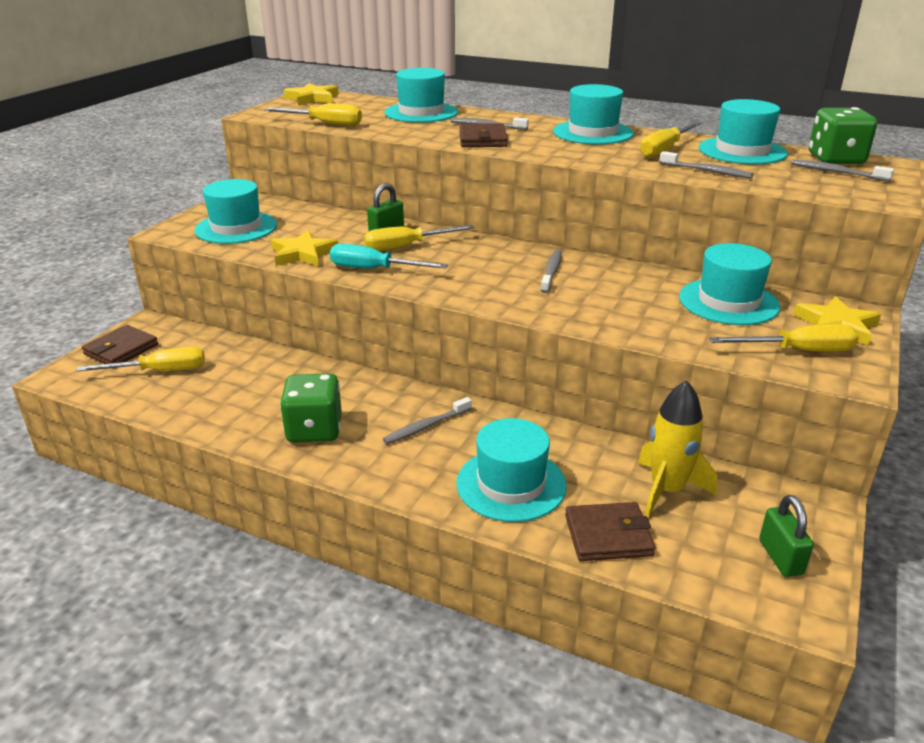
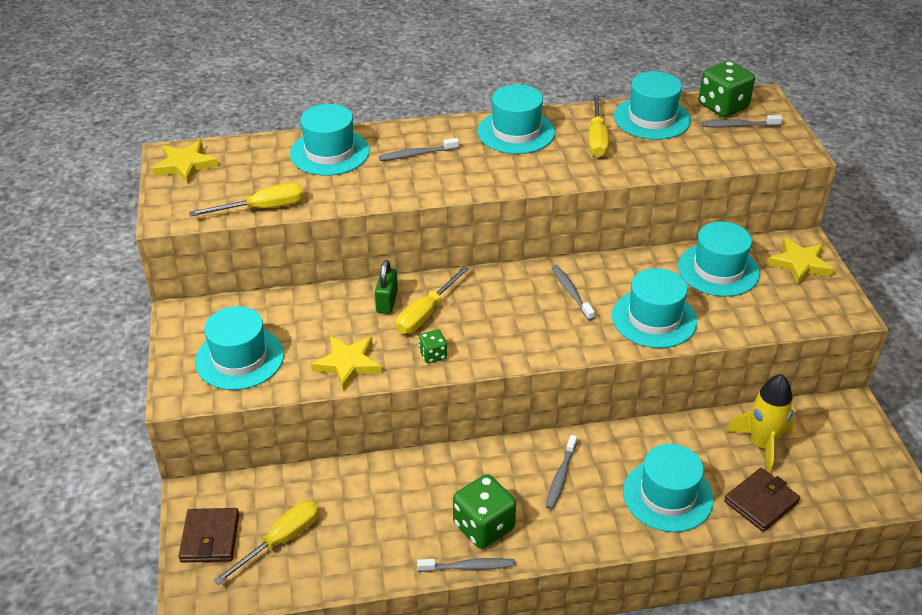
camera: 35 degrees left, 10 degrees up
(374, 269) = (433, 355): turquoise screwdriver -> green dice
(482, 140) = (439, 179): brown wallet -> none
(610, 311) = (654, 319): none -> turquoise hat
(707, 171) = (655, 160): grey toothbrush -> grey toothbrush (468, 567)
(780, 557) = (861, 461): green padlock -> none
(798, 351) = (799, 302): yellow screwdriver -> none

